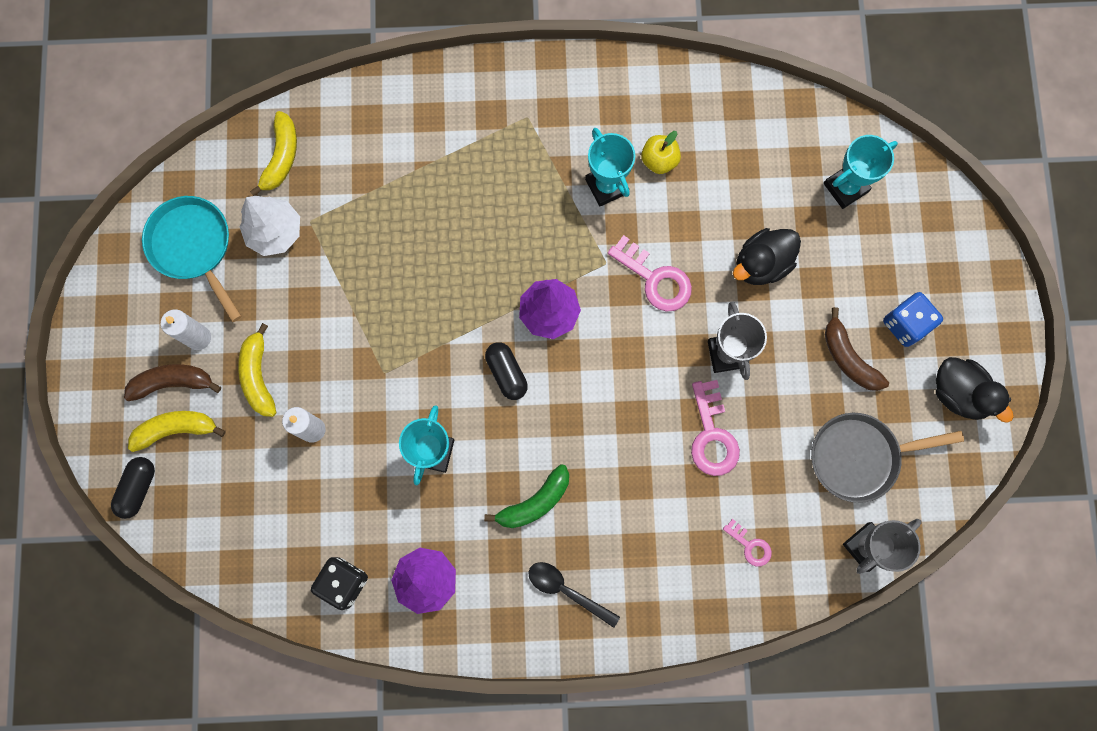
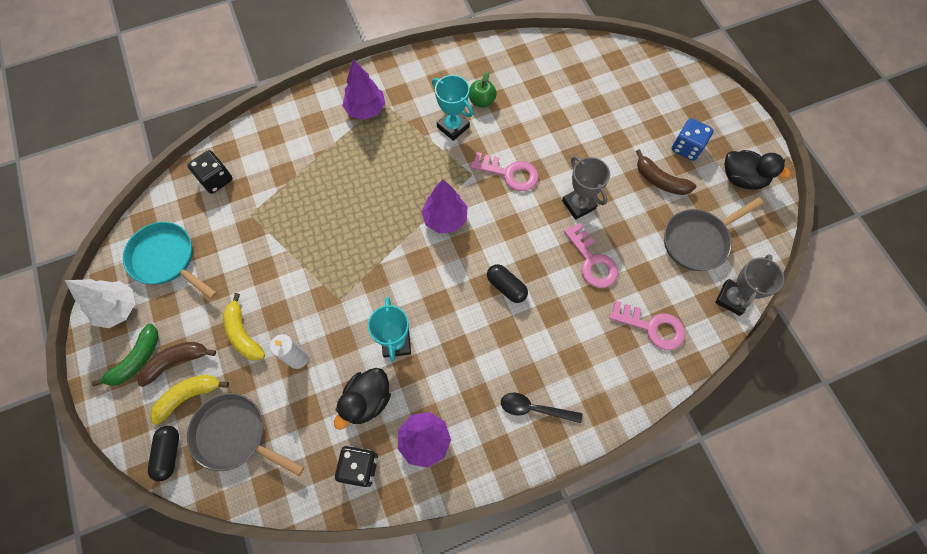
camera: 20 degrees left, 10 degrees down
(198, 338) = (188, 322): white candle -> none
(216, 494) = (235, 435): none -> grey pan
(275, 232) = (226, 230): white tree -> white tree (118, 308)
(281, 157) = (216, 179): yellow banana -> black dice
(501, 121) = (366, 110): none -> purple tree
(506, 373) = (430, 269): black capsule -> black capsule (506, 287)
(534, 502) = (485, 352): green banana -> green banana (136, 360)
(659, 160) = (482, 101): yellow apple -> green apple
(750, 546) = (652, 327): pink key -> pink key, size x1.79
(761, 264) = (576, 141): black duck -> black duck (367, 400)
(845, 187) = (609, 80): turquoise trophy -> none

